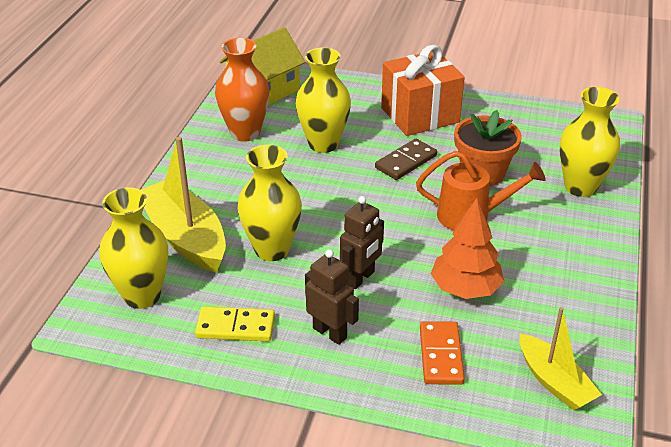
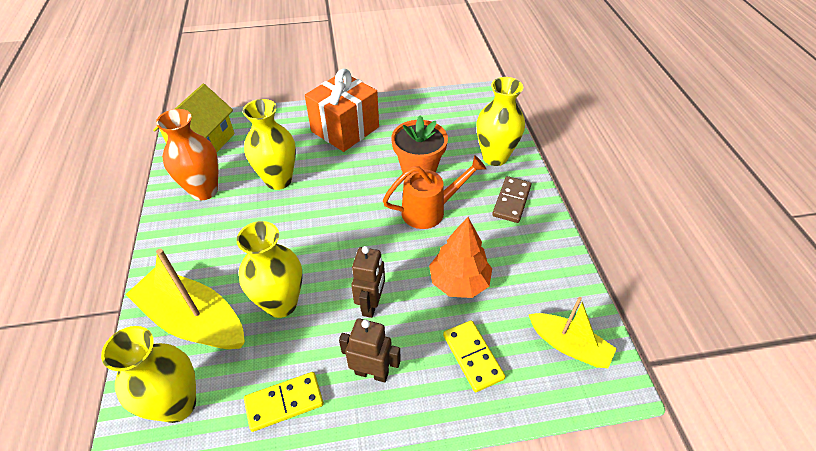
camera: 25 degrees left, 10 degrees up
(406, 162) = (354, 176): brown domino -> brown domino (511, 201)
(440, 355) = (472, 357): orange domino -> yellow domino

